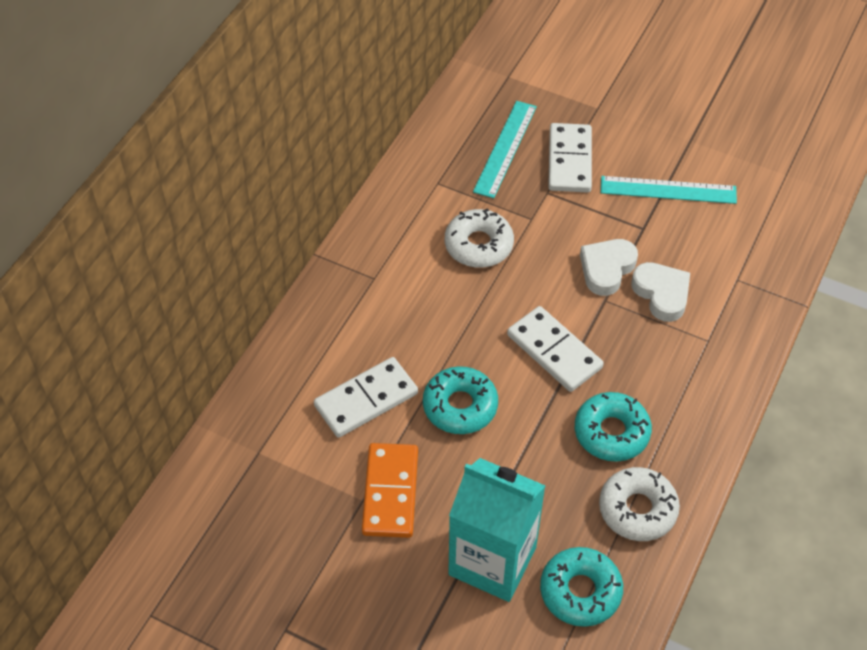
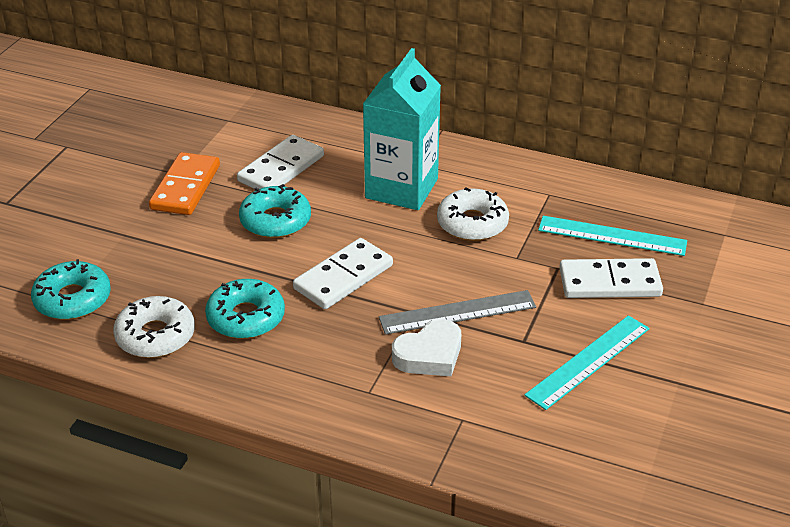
camera: 85 degrees right, 15 degrees down
(366, 400) = (281, 168): white domino -> white domino turned 75 degrees clockwise
(390, 492) = (185, 187): orange domino -> orange domino turned 75 degrees counterclockwise
(492, 561) = (111, 246): turquoise carton -> turquoise carton (401, 188)
(606, 269) = (457, 312): white heart -> grey ruler
(668, 190) = (588, 361): turquoise ruler -> turquoise ruler turned 45 degrees clockwise

